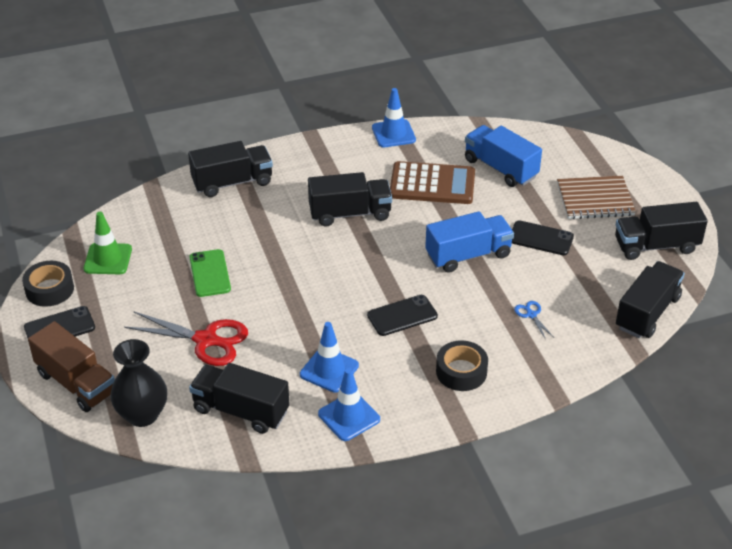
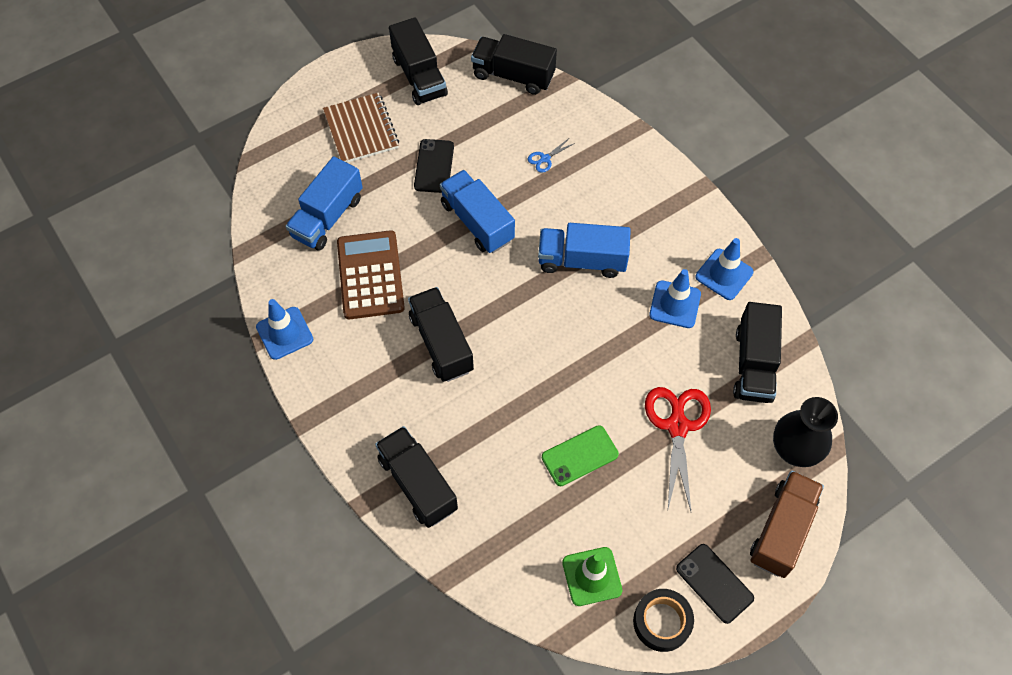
camera: 105 degrees left, 20 degrees up
(402, 316) = (582, 260): black phone -> blue truck
(461, 372) = (636, 200): black tape -> none

